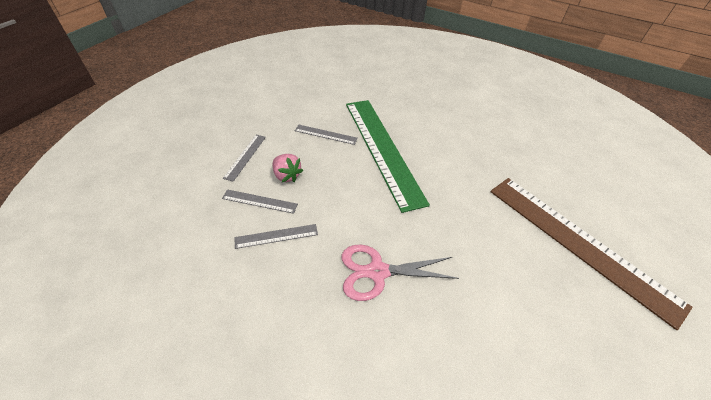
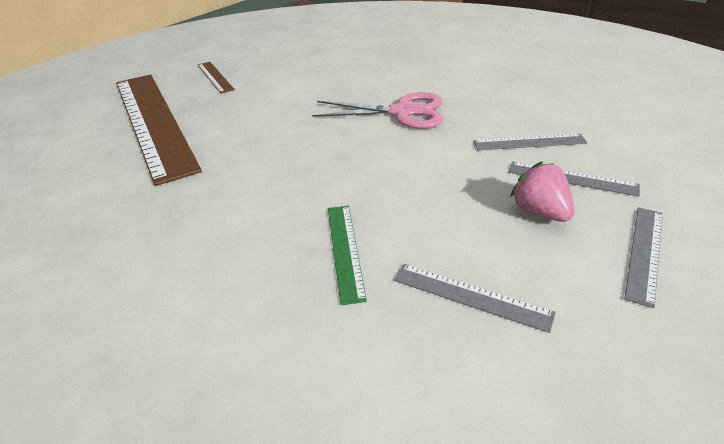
camera: 165 degrees left, 10 degrees down
(382, 149) = (345, 250): green ruler -> green ruler, size x0.40
(603, 334) = (215, 77): none -> brown ruler

